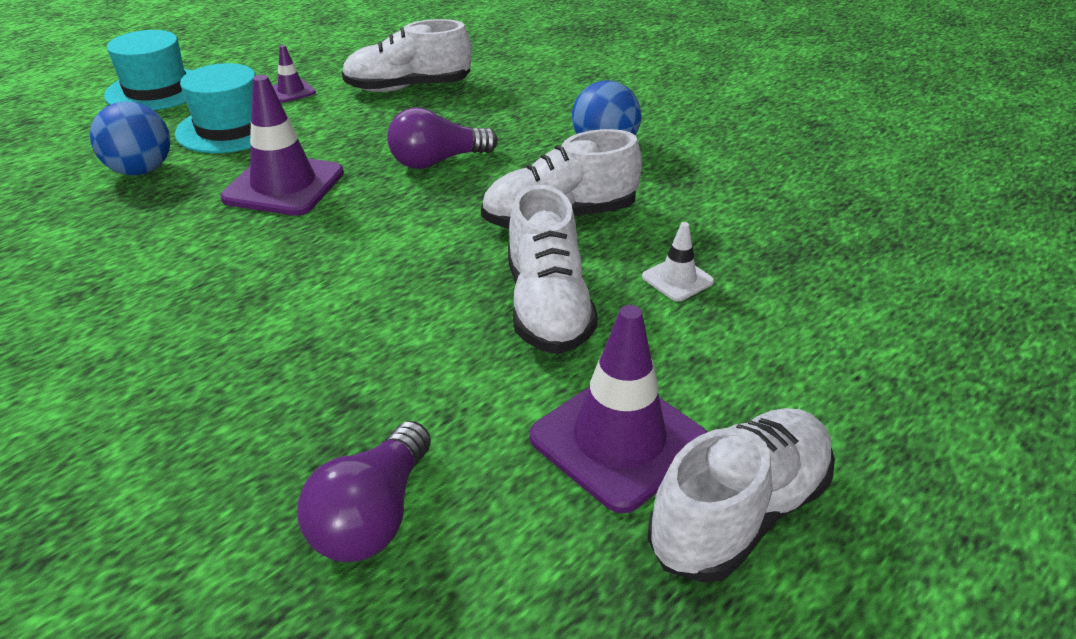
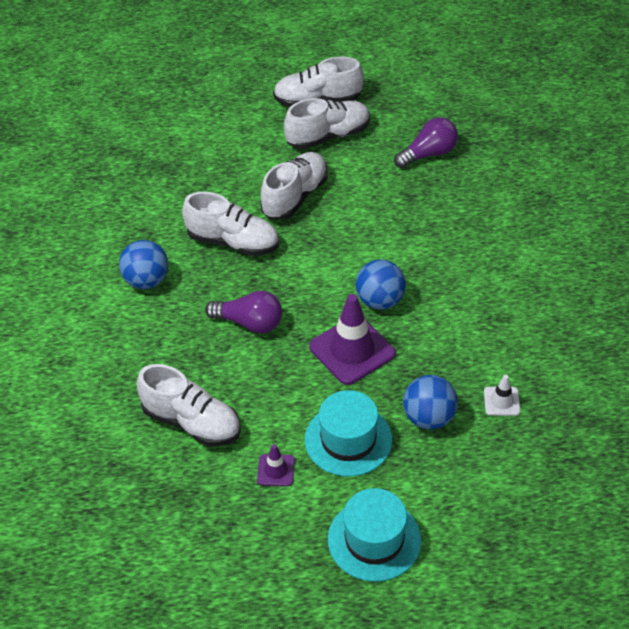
camera: 140 degrees left, 10 degrees up
(285, 241) = (380, 301): none -> blue ball
(619, 440) = (328, 136): purple traffic cone -> white shoe
(677, 279) = (226, 181): white traffic cone -> white traffic cone (501, 401)

